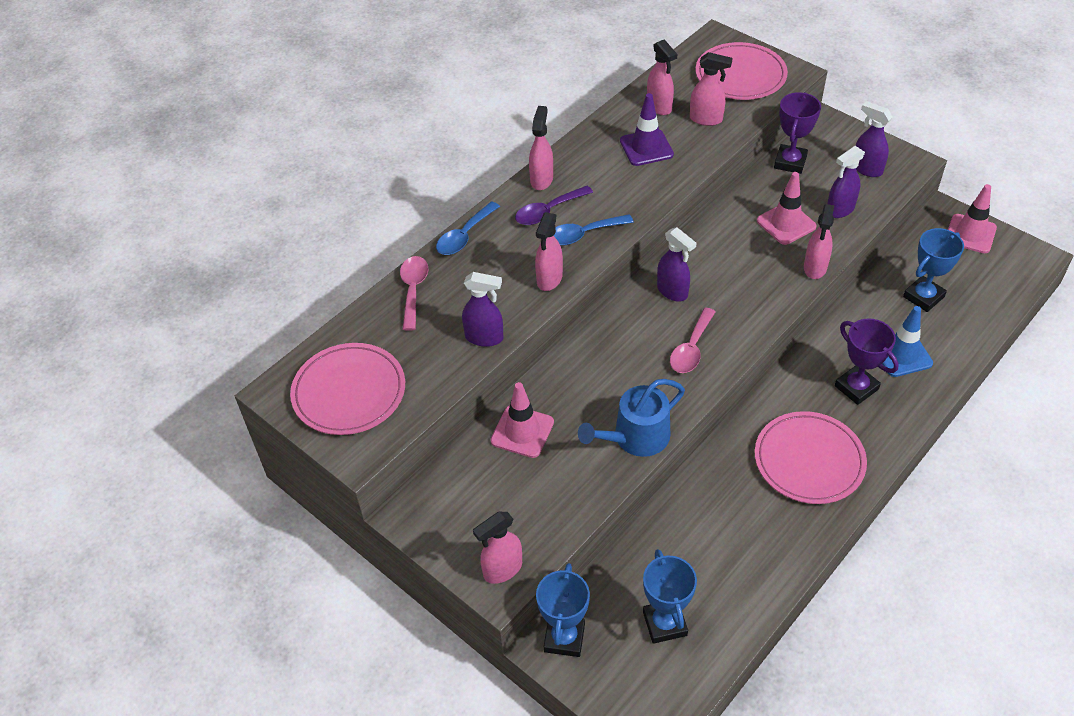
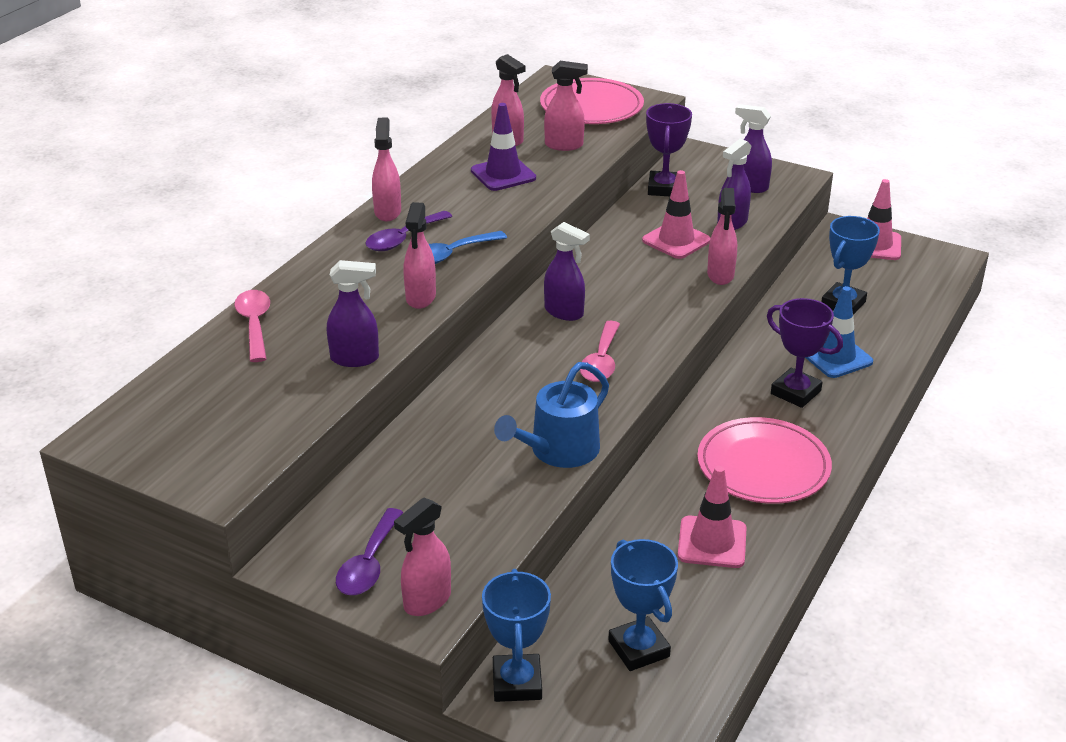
camera: 15 degrees left, 15 degrees down
(349, 392) = (193, 429): pink plate -> none
(464, 236) = (306, 270): blue spoon -> none
(465, 526) = (369, 564): none -> purple spoon
(522, 431) = (418, 462): pink traffic cone -> pink traffic cone (712, 542)

